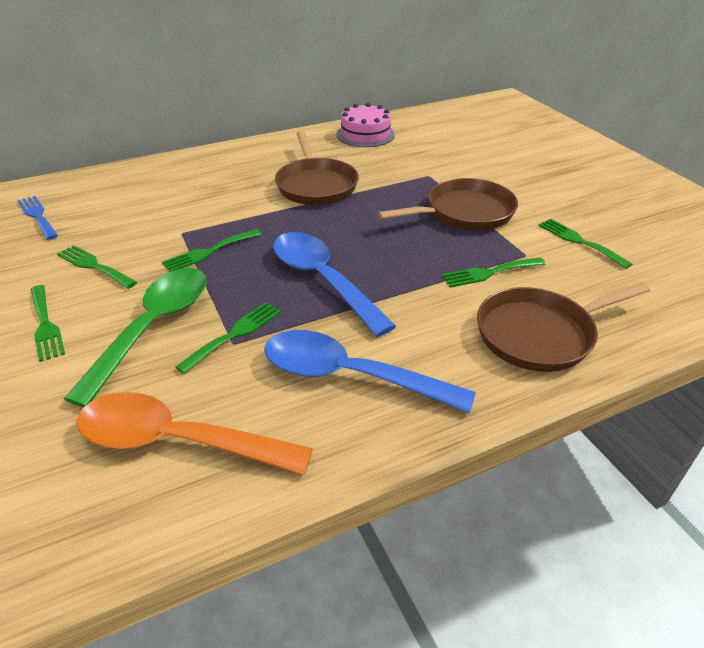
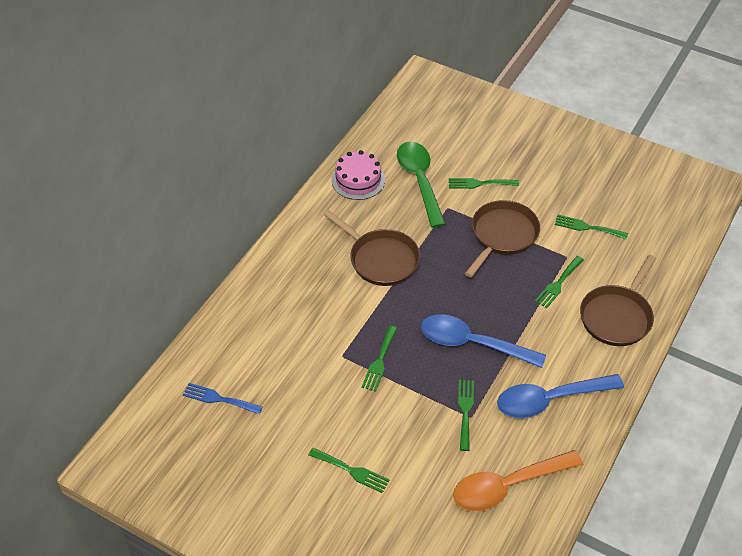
camera: 35 degrees left, 10 degrees up
(94, 266) = (321, 415): green fork -> green fork (479, 183)
(153, 327) = (415, 434): green spoon -> green spoon (419, 181)

